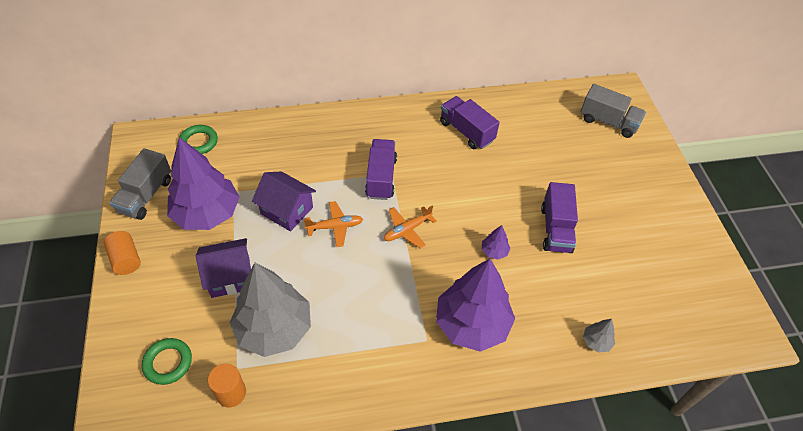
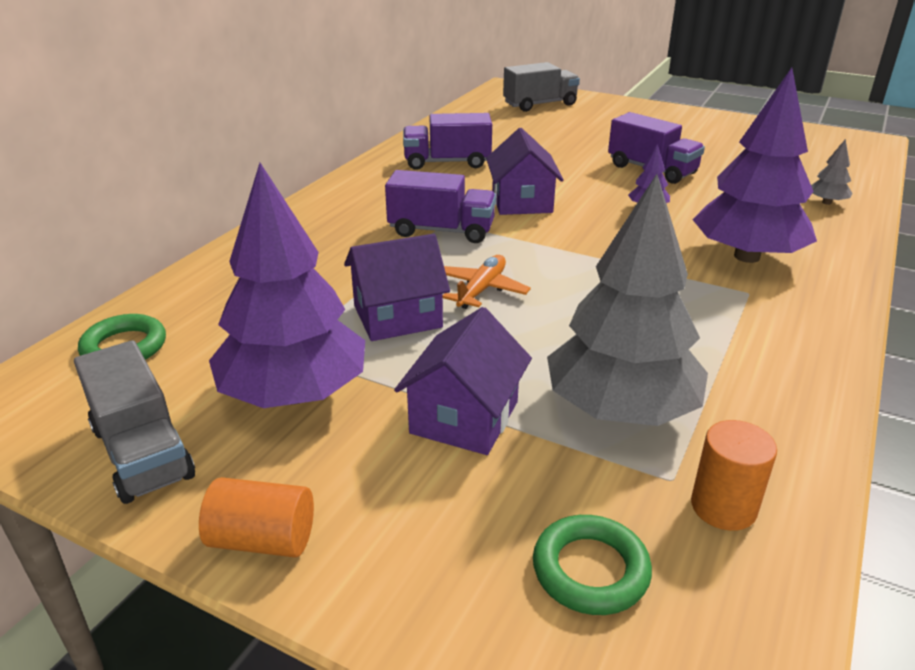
camera: 50 degrees left, 20 degrees down
(381, 178) = (441, 231): purple truck -> purple truck turned 150 degrees clockwise
(407, 230) = (552, 244): orange plane -> none
(446, 191) = (522, 202): none -> purple house

